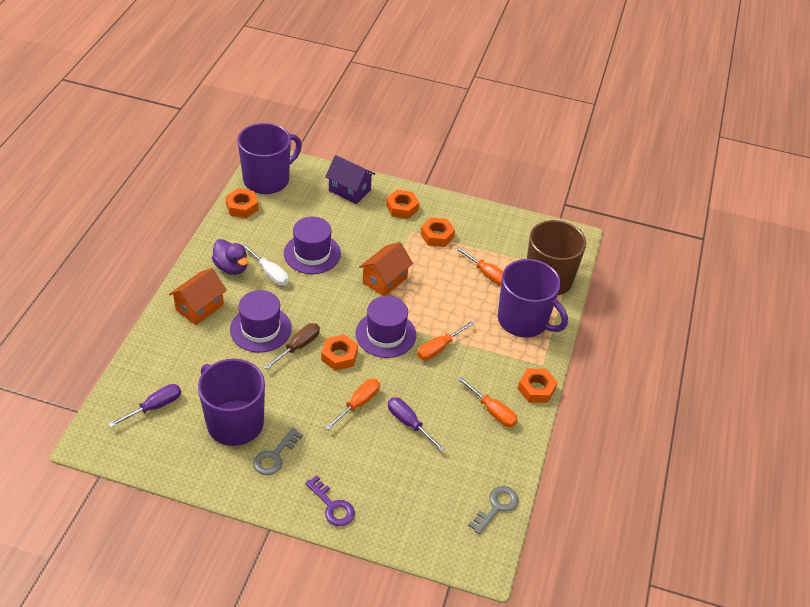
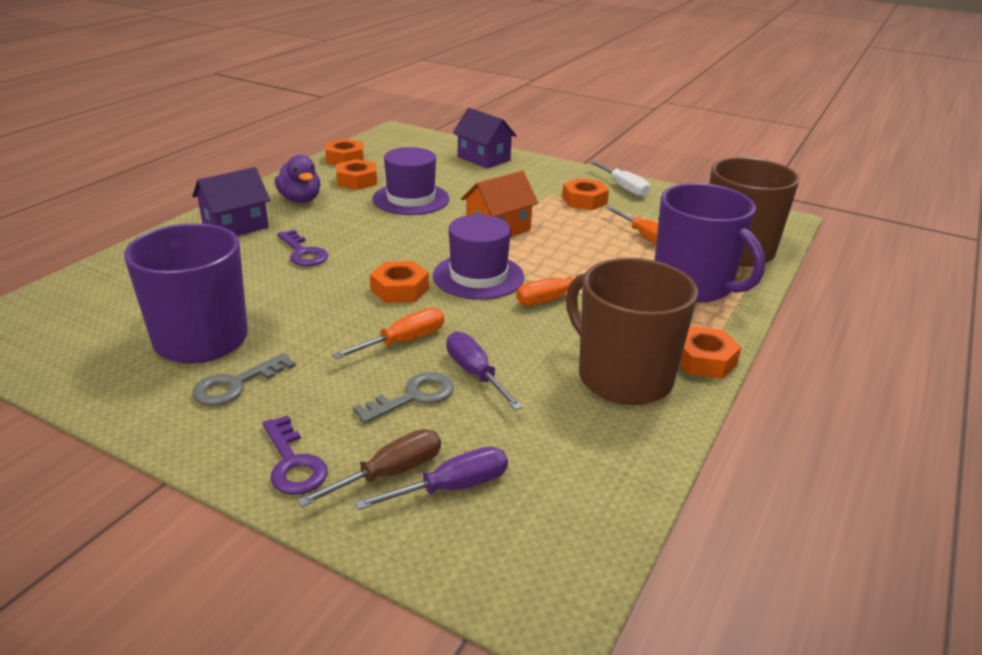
camera: 15 degrees right, 15 degrees down
(154, 407) = (99, 308): purple screwdriver -> purple screwdriver (451, 488)
(199, 307) = (235, 226): orange house -> purple house
(260, 329) = (303, 253): purple hat -> purple key
(267, 180) = (388, 143): purple mug -> none
(269, 273) = (346, 208): white screwdriver -> white screwdriver (623, 188)
(298, 347) = (345, 274): brown screwdriver -> brown screwdriver (389, 474)
(402, 208) = (545, 176): orange nut -> orange nut (357, 181)
(492, 411) = (622, 377): orange screwdriver -> brown mug
(496, 507) = (600, 510): grey key -> grey key (413, 397)

